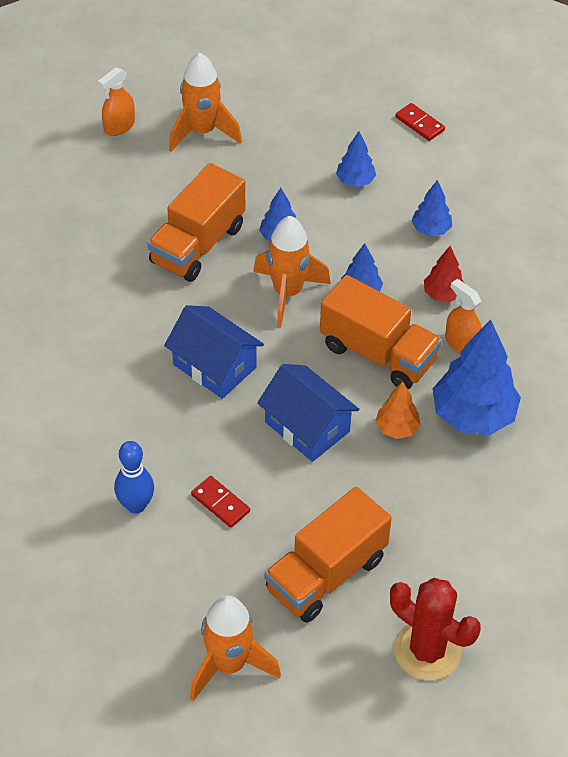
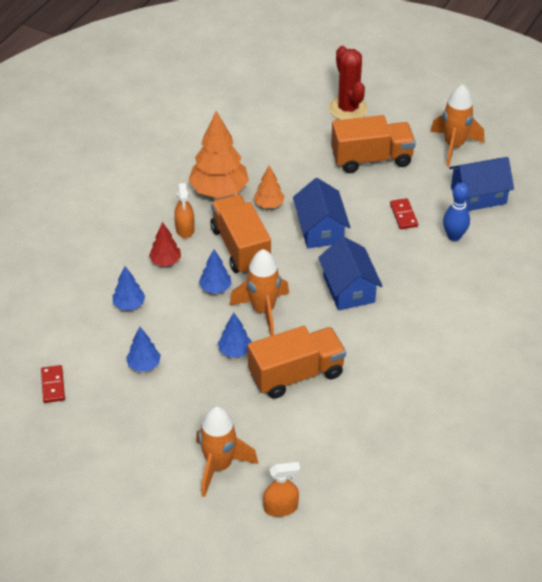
camera: 145 degrees left, 5 degrees down
(142, 590) = (478, 195): none -> blue house
(473, 415) = (219, 191): blue tree -> orange tree

